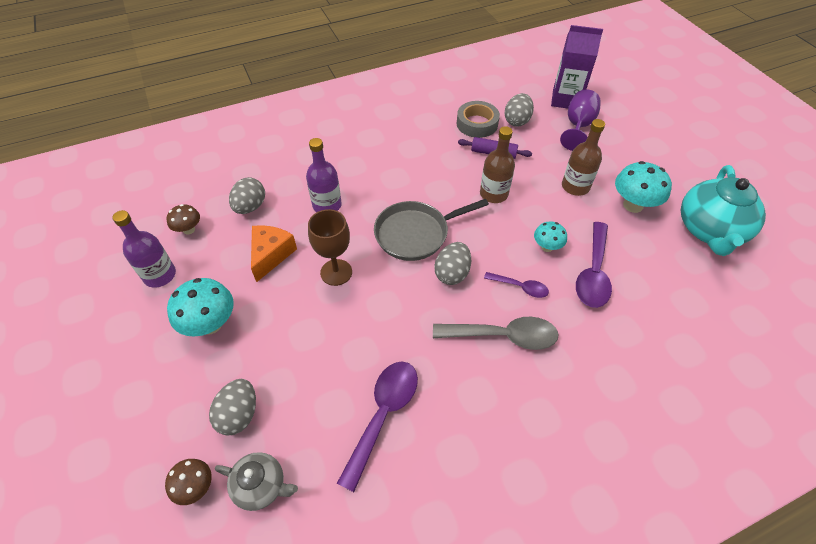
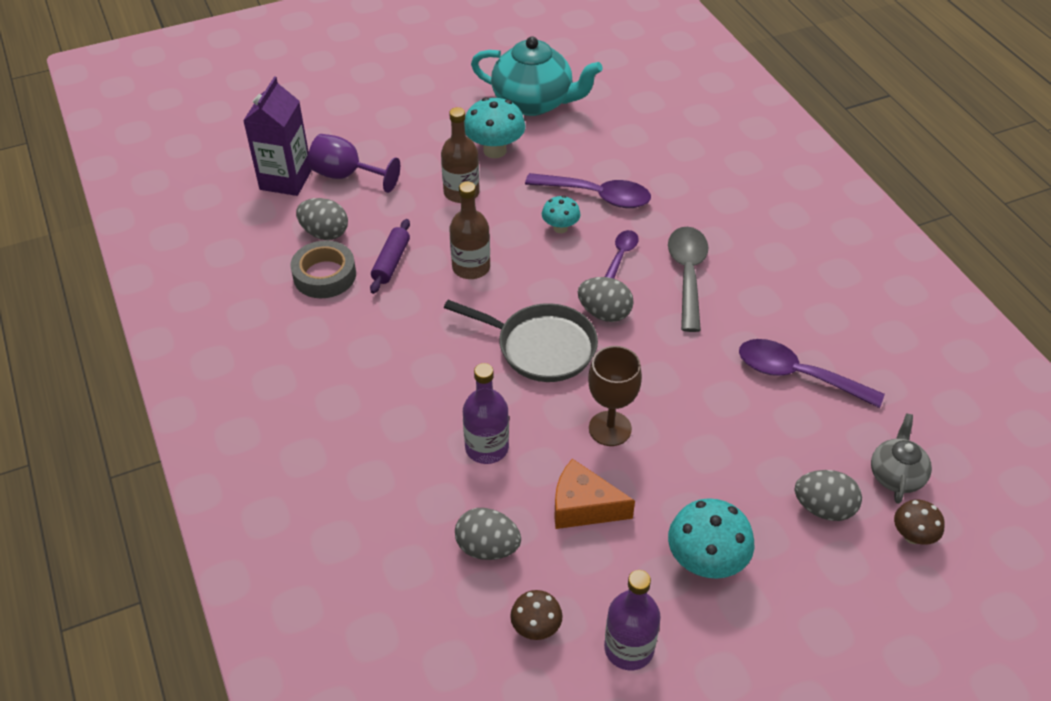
camera: 90 degrees left, 5 degrees down
(415, 234) = (541, 347): grey pan -> grey pan turned 45 degrees counterclockwise

